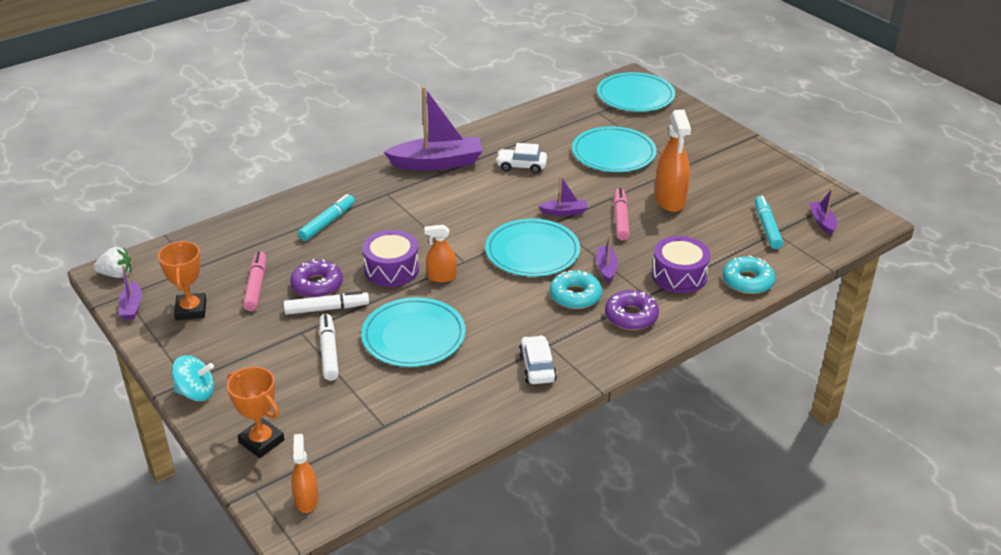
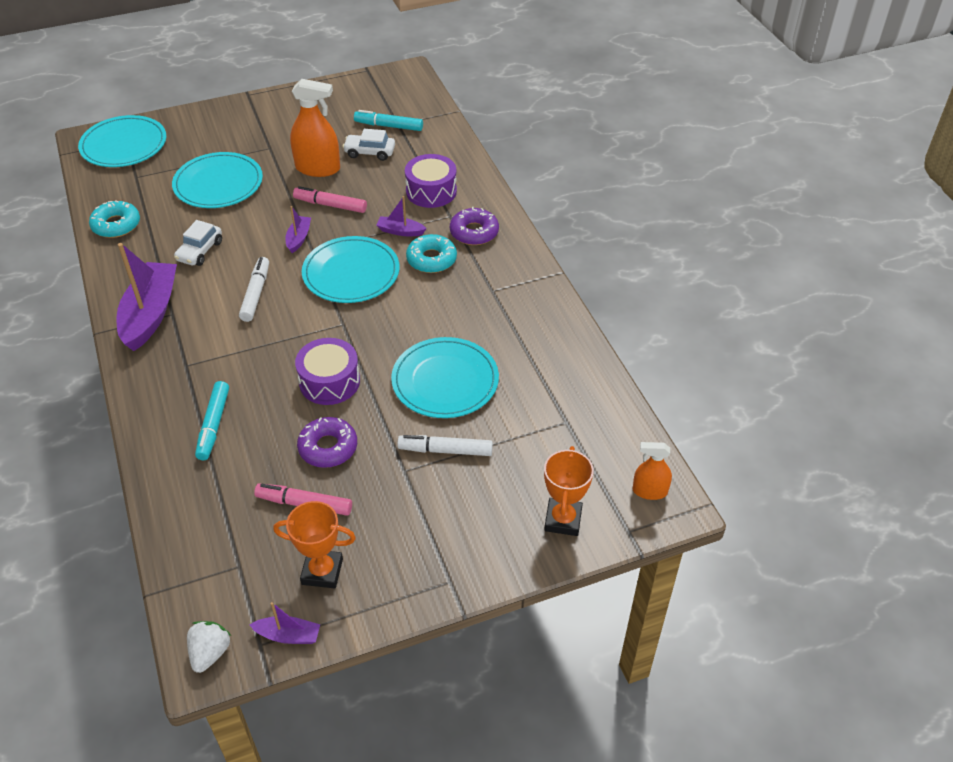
camera: 75 degrees left, 10 degrees up
(196, 393) = (471, 573): turquoise spinning top -> none
(261, 441) = (563, 520): orange trophy -> orange trophy turned 45 degrees counterclockwise
(327, 222) = (213, 425): turquoise marker -> turquoise marker turned 135 degrees counterclockwise
(327, 309) = (373, 444): white marker -> white marker (256, 294)
(441, 277) = (361, 345): orange spray bottle -> none
(537, 367) = (520, 304): white car -> white car (369, 152)
(747, 281) = (456, 156): turquoise donut -> turquoise donut (116, 225)
(822, 222) = (397, 96): purple boat -> none

